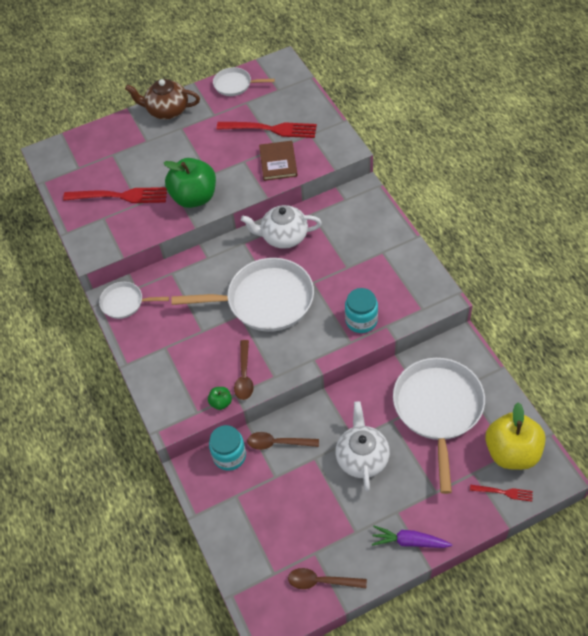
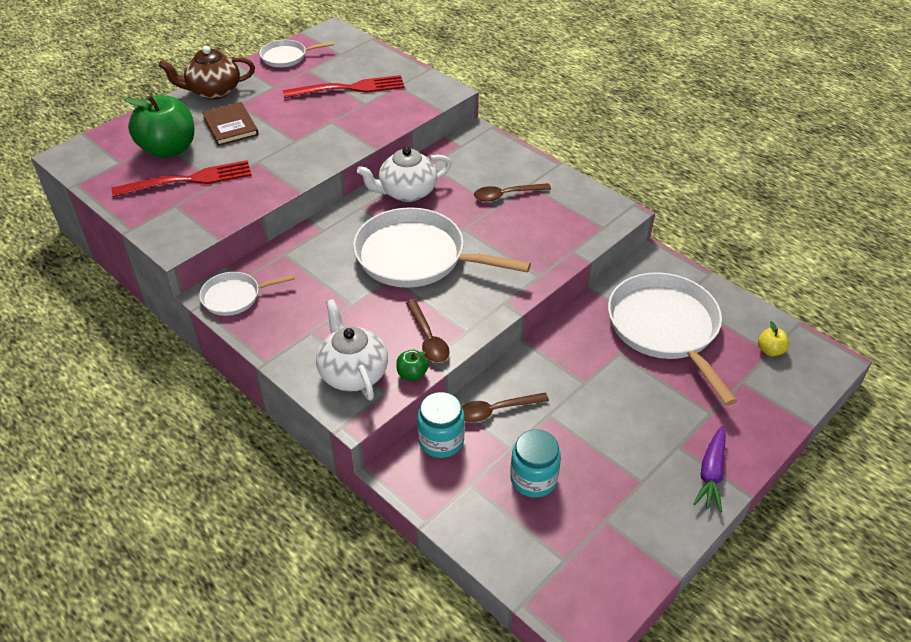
camera: 25 degrees left, 10 degrees down
(194, 197) = (286, 164): green apple -> green apple (169, 149)
(265, 300) = (416, 257): white pan -> white pan turned 135 degrees counterclockwise
(278, 162) = (373, 115): brown book -> brown book (230, 126)
(321, 581) = (630, 551): brown spoon -> brown spoon (506, 195)
(361, 320) = (540, 252): turquoise jar -> turquoise jar (533, 479)
(362, 457) = (606, 399): white teapot -> white teapot (353, 372)
(409, 541) = (711, 474): purple carrot -> purple carrot turned 60 degrees counterclockwise
(503, 492) = (785, 392): red fork -> none
(512, 452) = (770, 350): yellow apple -> yellow apple, size x0.42

